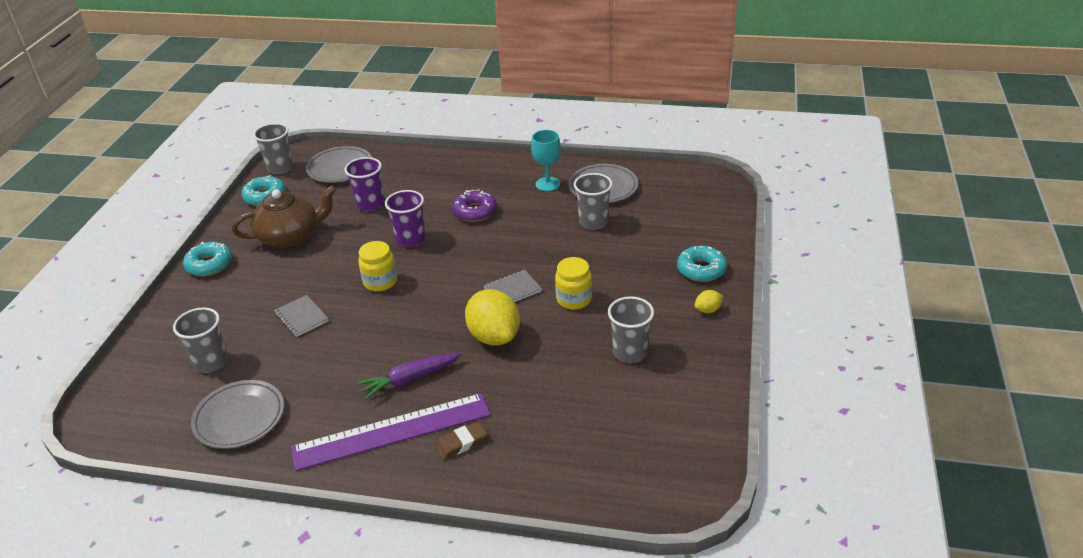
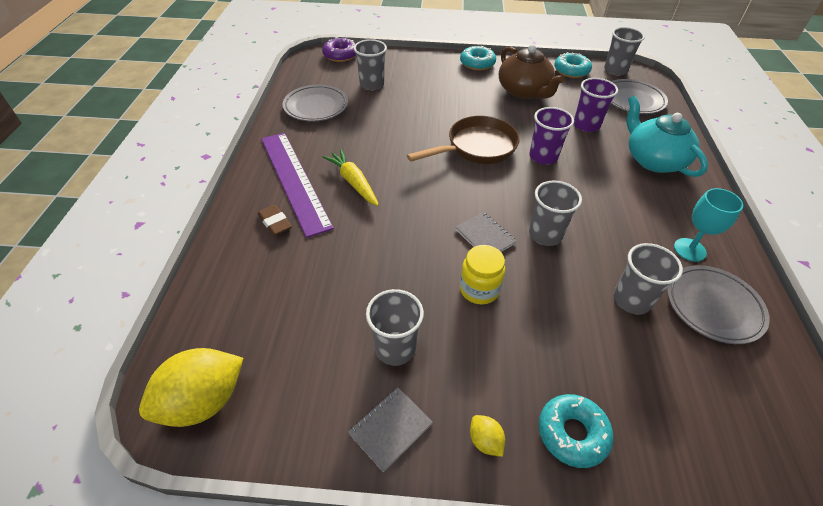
camera: 80 degrees right, 10 degrees up
(301, 317) = (424, 114): grey notebook -> grey notebook (390, 428)
(380, 282) = (476, 147): yellow jar -> brown pan
(410, 379) = (353, 182): purple carrot -> yellow carrot
(436, 177) = (653, 160): none -> turquoise teapot
(475, 211) = (606, 194): purple donut -> purple donut (340, 55)
(494, 336) = (412, 229): yellow lemon -> yellow lemon (203, 401)
(517, 254) = (545, 235): none -> grey cup

